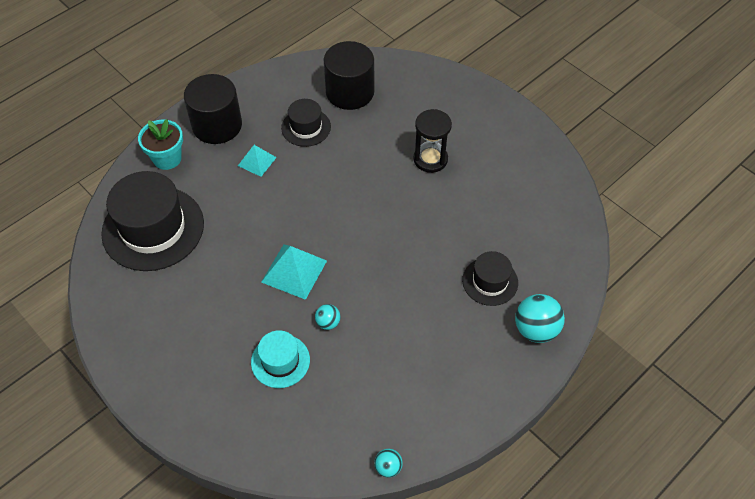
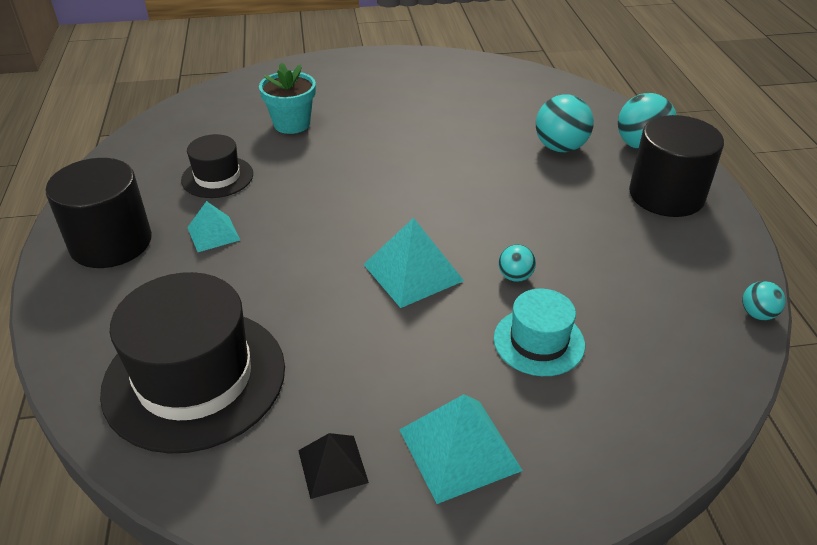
camera: 55 degrees left, 15 degrees down
(138, 317) = (332, 466): none -> black pyramid
(167, 158) = (96, 311): turquoise flower pot -> turquoise flower pot (292, 124)
(180, 362) = (459, 449): none -> turquoise pyramid
(350, 92) = (214, 129): black cylinder -> black cylinder (666, 195)
(430, 159) = (370, 119): black hourglass -> none
(490, 281) = (560, 147): black hat -> turquoise ball

